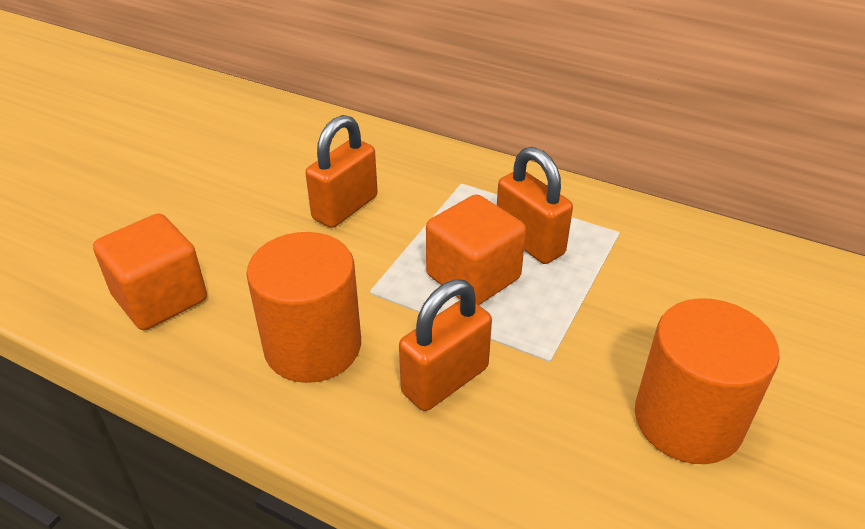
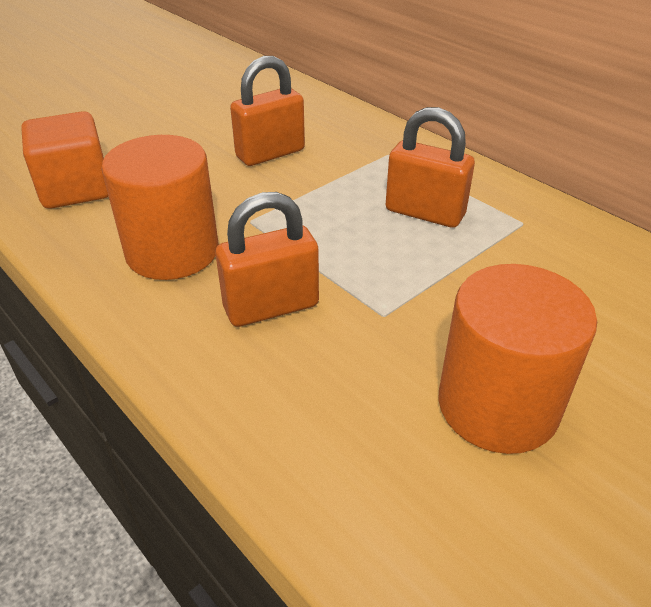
camera: 20 degrees right, 0 degrees up
(473, 277) = (352, 230): orange cube -> none
(529, 242) = (424, 213): orange padlock -> orange padlock turned 45 degrees counterclockwise

